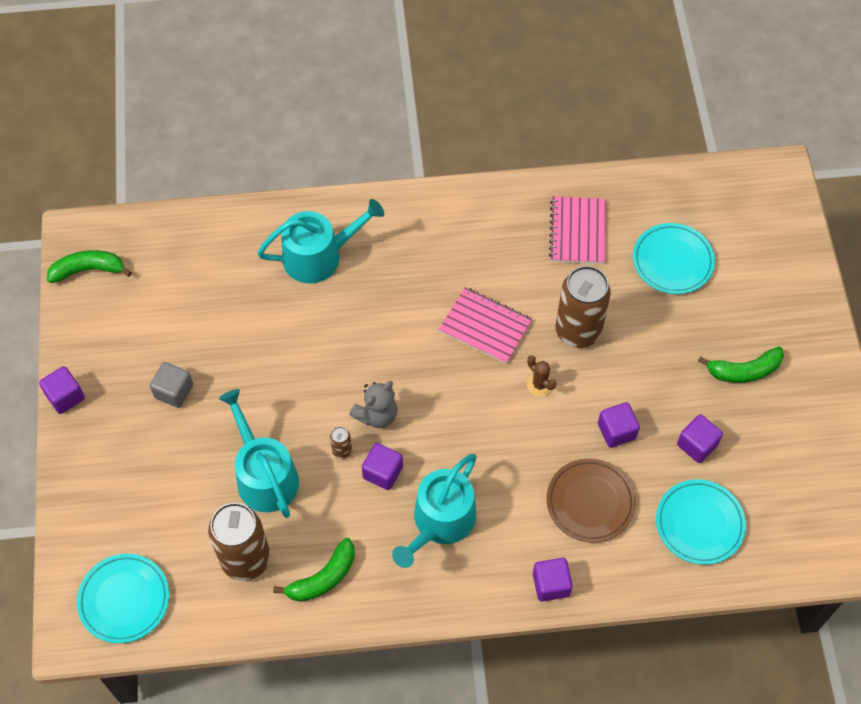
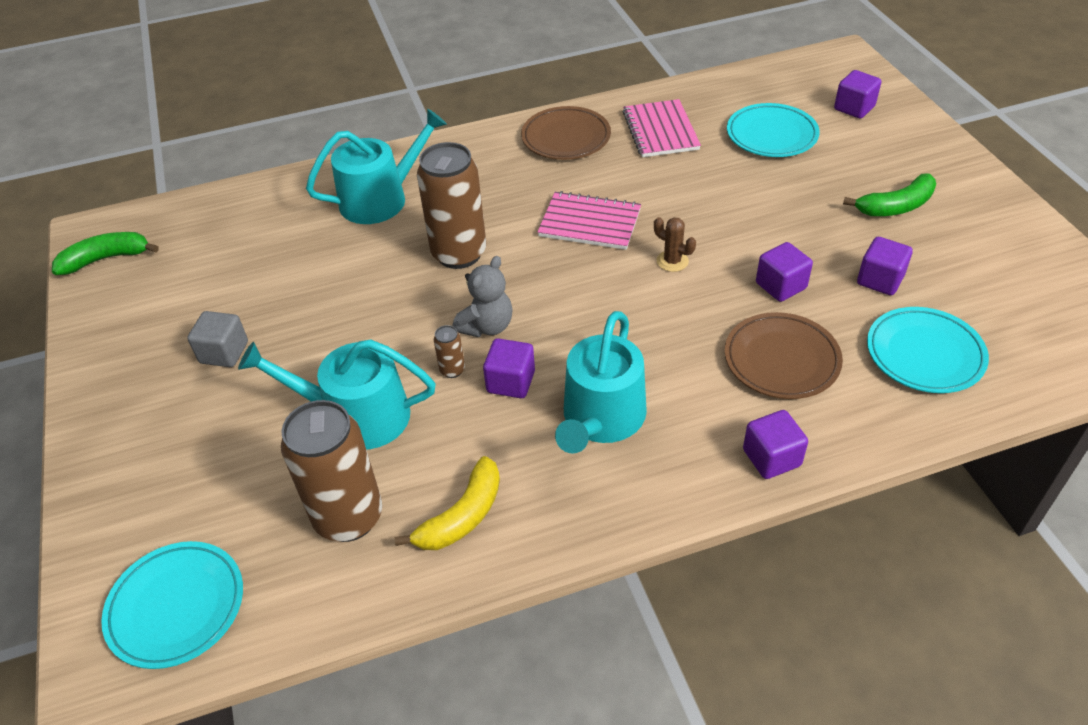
camera: 10 degrees left, 15 degrees down
(65, 396) = (80, 385): purple cube -> purple cube (854, 108)
(264, 475) = (356, 416): turquoise watering can -> turquoise watering can turned 45 degrees counterclockwise
(323, 578) = (462, 516): green banana -> yellow banana
(492, 220) = (566, 138): none -> brown plate
(578, 331) = (696, 208): brown can -> brown can (459, 254)

